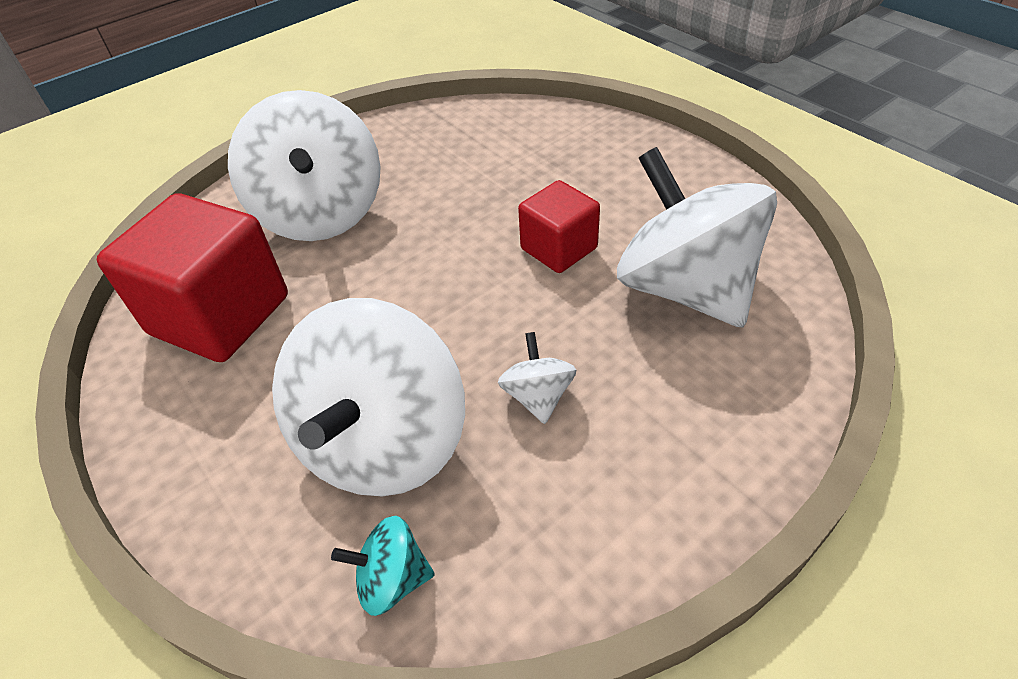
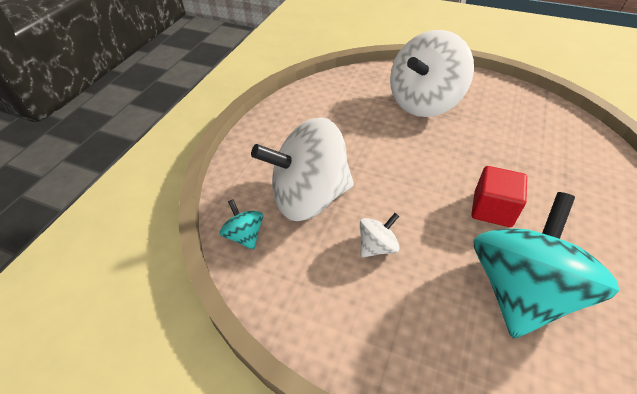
camera: 60 degrees right, 0 degrees up
(220, 315) = (337, 106): red cube -> none
(685, 288) = (521, 291): white spinning top -> turquoise spinning top

